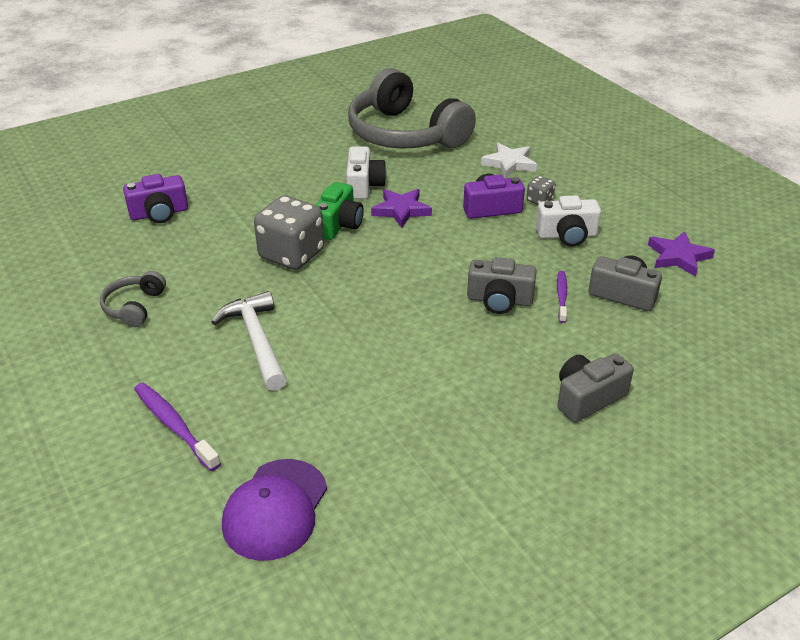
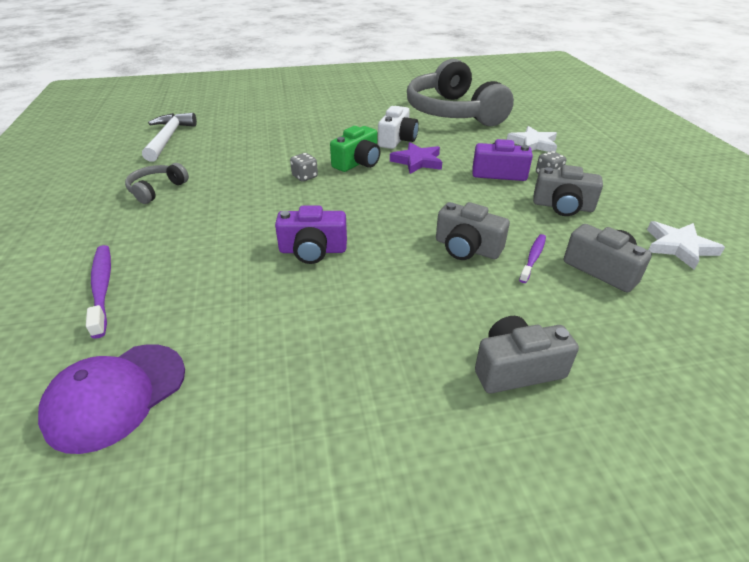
camera: 20 degrees right, 0 degrees up
(159, 213) = (230, 133): purple camera -> purple camera (313, 250)
(256, 340) = (226, 234): white hammer -> white hammer (168, 138)
(291, 255) = (305, 177): grey dice -> grey dice, size x0.45
(567, 235) = (563, 206): white camera -> grey camera
(678, 257) = (679, 247): purple star -> white star

